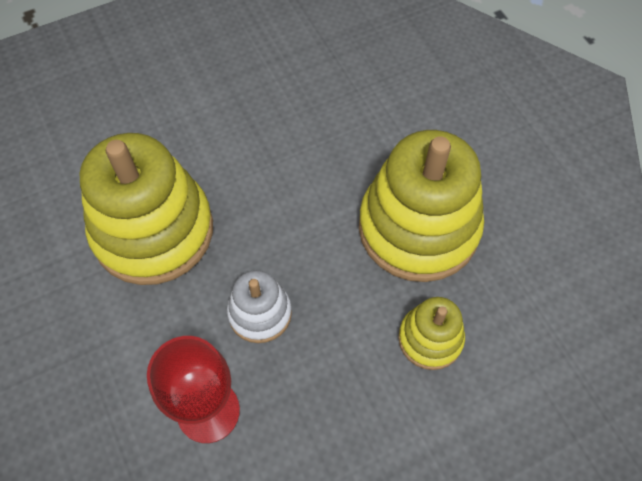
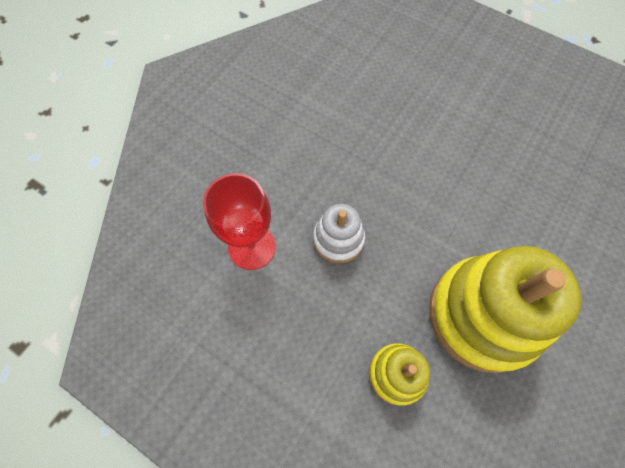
camera: 60 degrees right, 5 degrees up
(153, 231) = (352, 139): yellow stacking toy -> none

